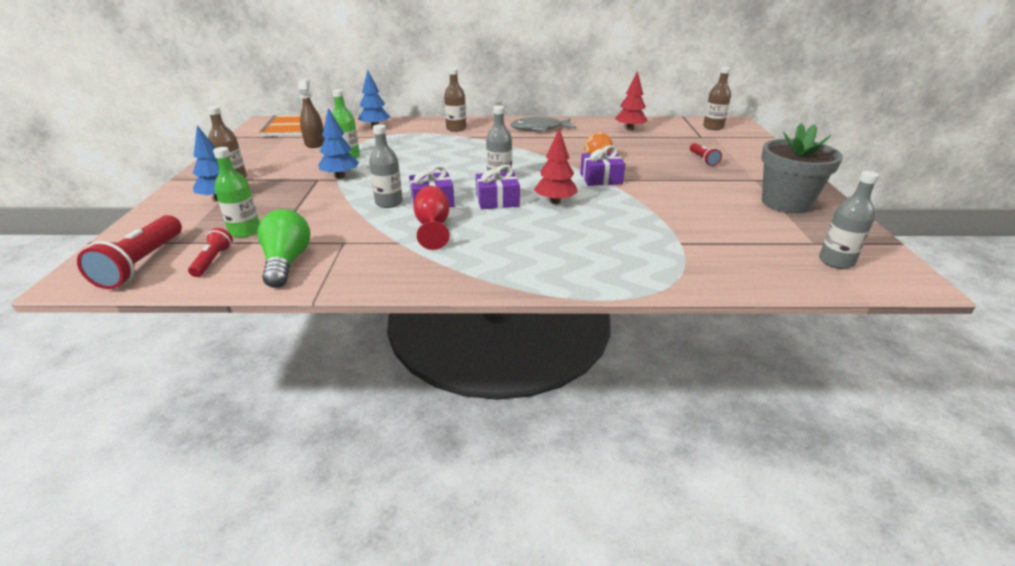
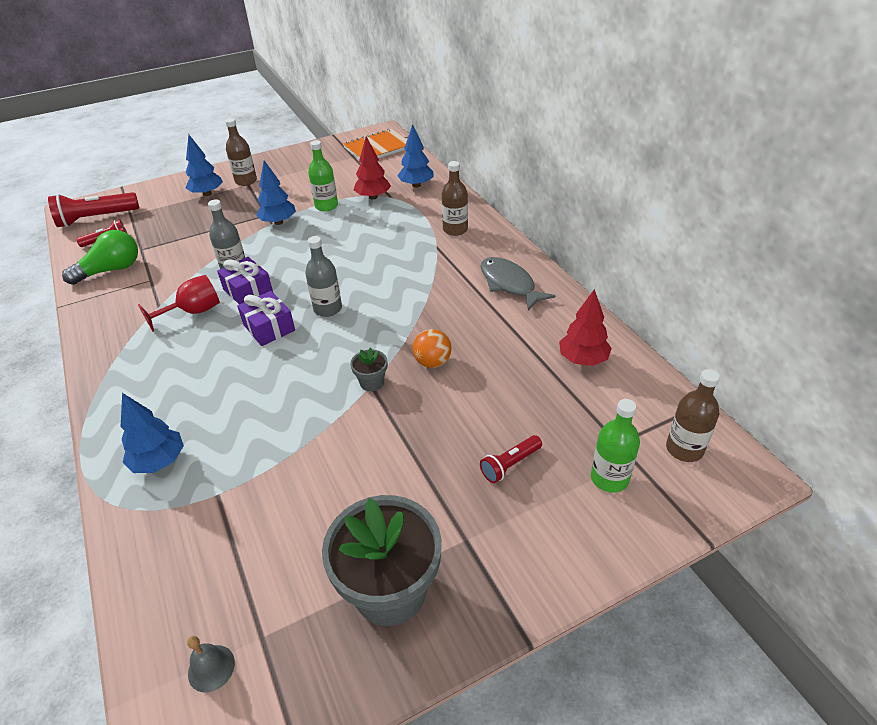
camera: 65 degrees right, 10 degrees up
(245, 231) = (155, 230): green bottle -> green bottle (609, 478)
(315, 143) = (348, 176): brown spray bottle -> none
(555, 201) = (285, 367): red tree -> red tree (373, 197)
(601, 178) = (372, 382): purple gift -> grey flower pot
(629, 262) = (159, 461): none -> blue tree
(836, 261) = (211, 668): grey bottle -> grey bell

